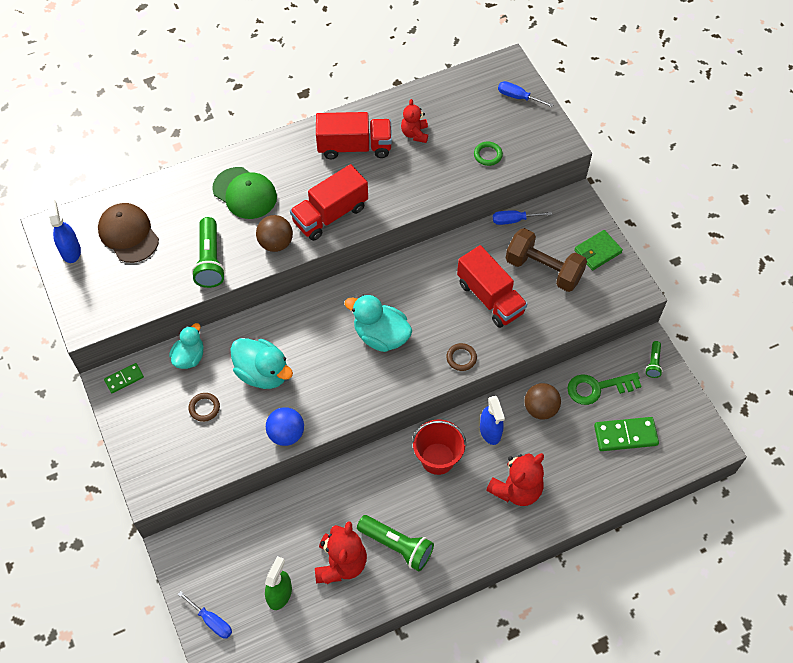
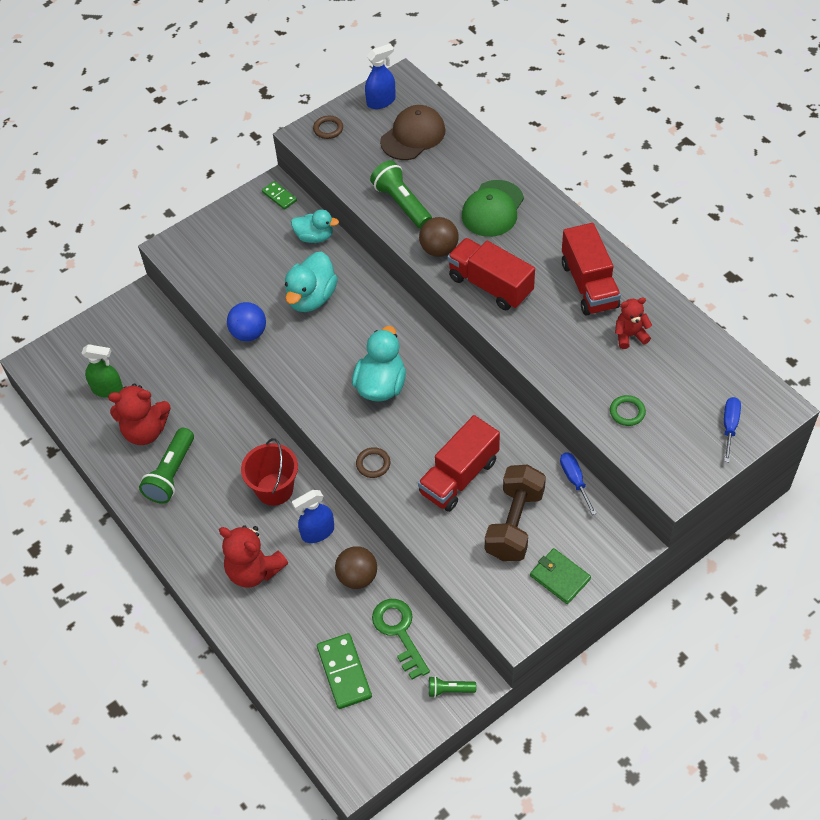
camera: 80 degrees right, 5 degrees down
(204, 408) = (262, 263): brown ring -> brown ring (328, 129)
(210, 260) = (402, 204): green flashlight -> green flashlight turned 75 degrees clockwise
(211, 621) = (75, 345): blue screwdriver -> none

